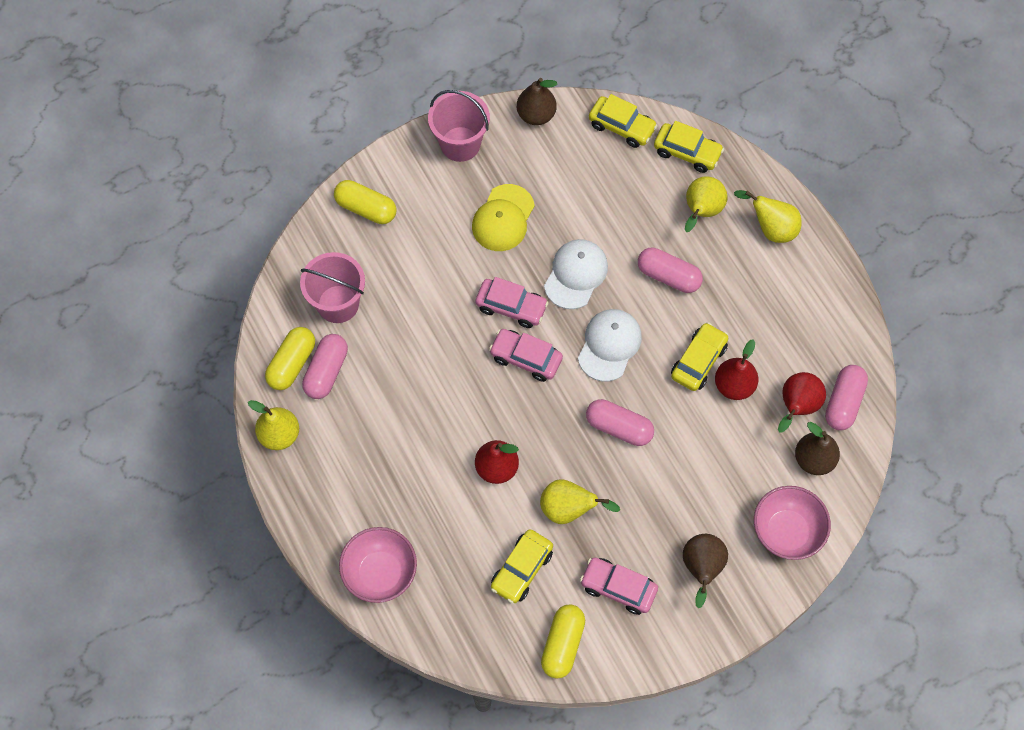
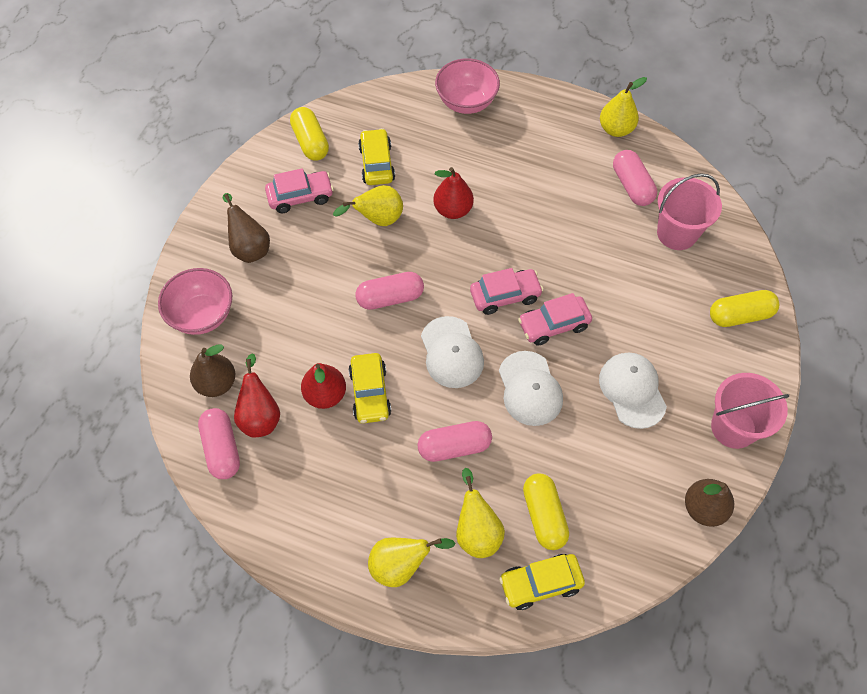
camera: 140 degrees right, 5 degrees down
(292, 364) = (660, 174): yellow capsule -> yellow capsule (544, 516)
(503, 218) = (632, 390): yellow cap -> white cap
(621, 127) = (621, 560): yellow car -> none

